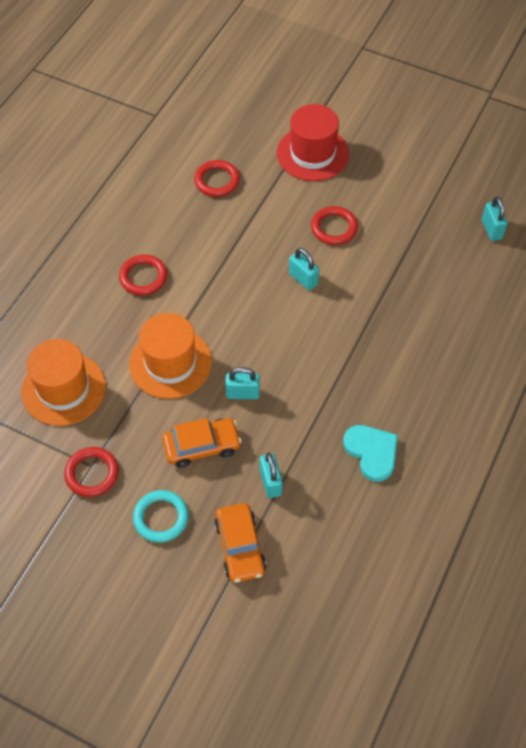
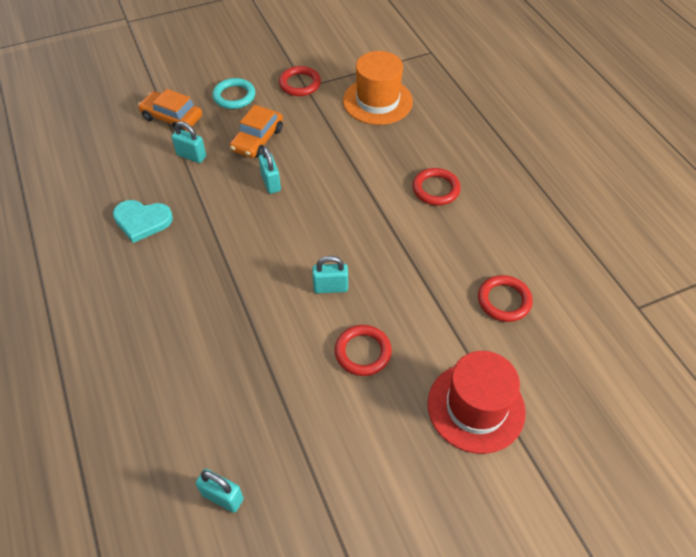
camera: 130 degrees right, 5 degrees down
(170, 363) = (340, 161): orange hat -> none
(243, 393) = (271, 183): turquoise padlock -> turquoise padlock turned 60 degrees counterclockwise

